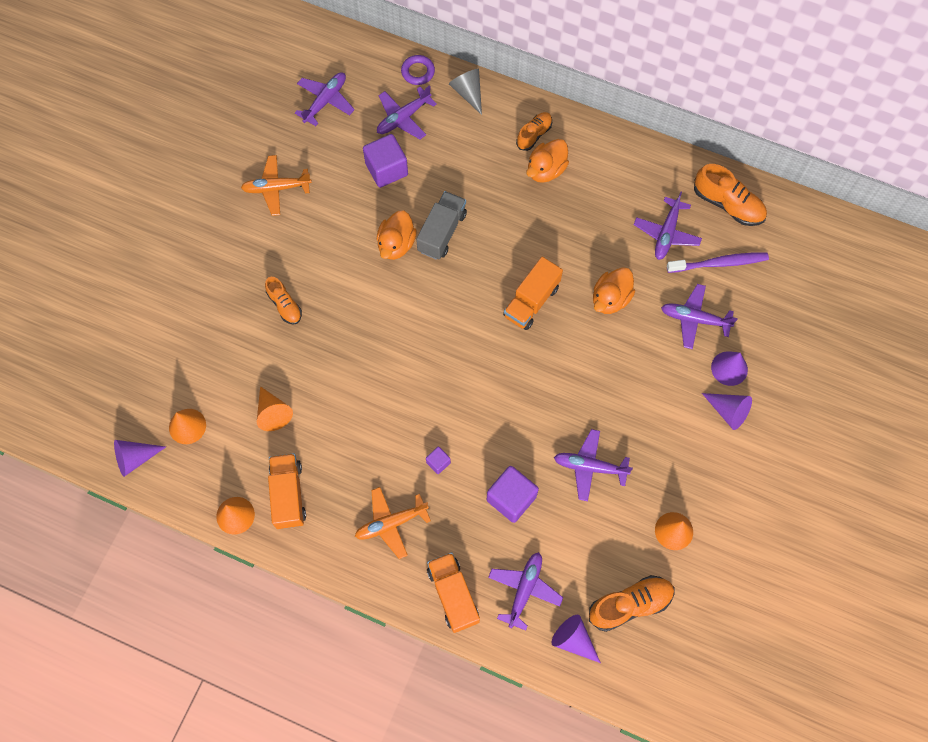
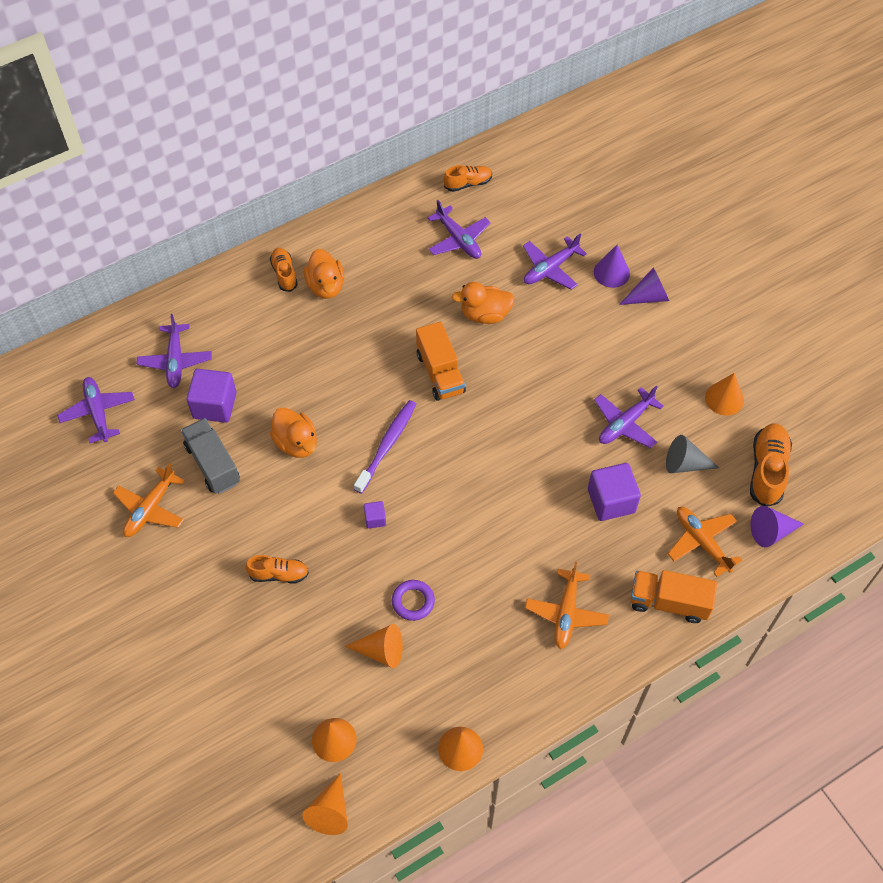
camera: 55 degrees left, 10 degrees down
(135, 458) = (330, 812): purple cone -> orange cone
(288, 495) = (474, 686): orange truck -> none
(418, 72) = (140, 321): purple ring -> purple ring (413, 601)
(438, 462) = (536, 538): purple cube -> purple cube (375, 519)
(442, 232) = (316, 400): grey truck -> grey truck (213, 464)
(468, 93) = (198, 296): grey cone -> grey cone (684, 464)
(524, 589) = (701, 542): purple plane -> orange plane
(610, 299) = (485, 314): orange duck -> orange duck turned 105 degrees clockwise
(719, 263) = (514, 222): purple toothbrush -> purple toothbrush (387, 445)
(727, 204) = (468, 183): orange shoe -> orange shoe, size x0.63

